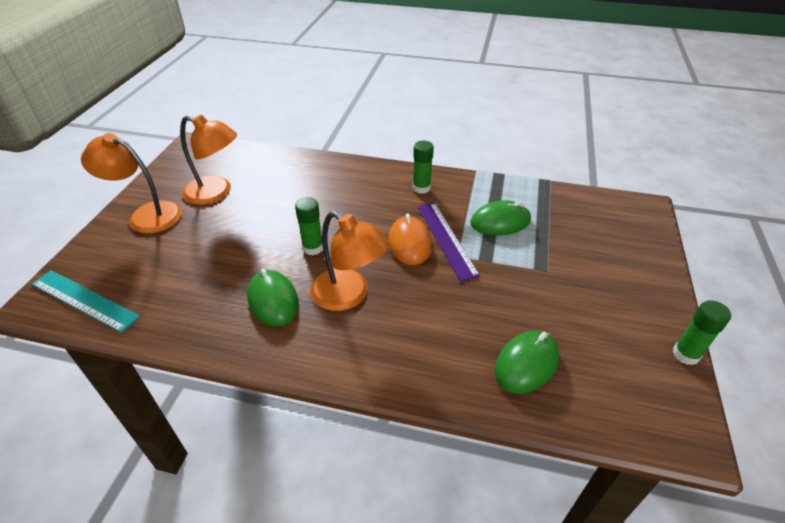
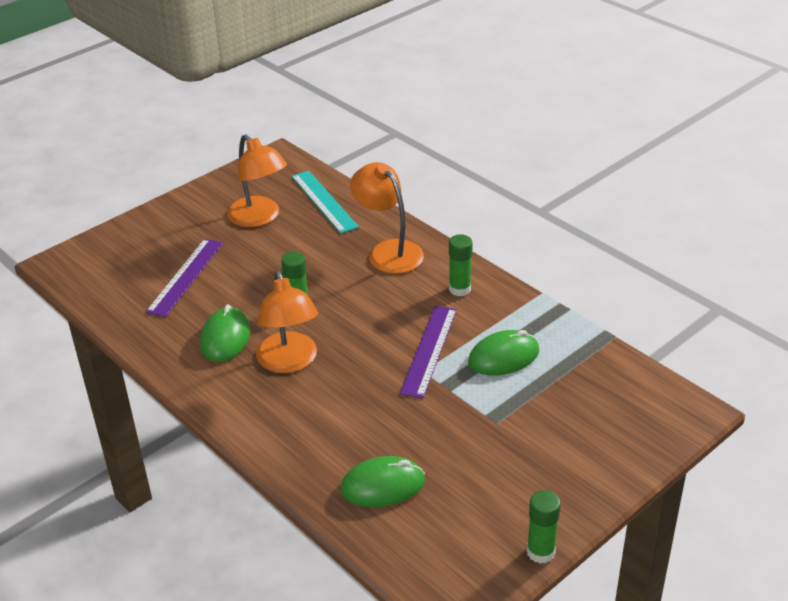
camera: 35 degrees right, 5 degrees down
(84, 300) = (89, 275): turquoise ruler -> turquoise ruler (324, 201)
(146, 215) = (185, 217): orange lamp -> orange lamp (388, 251)
(188, 263) = (185, 276): none -> purple ruler
(409, 243) = (389, 339): orange mouse -> none
(500, 222) = (503, 357): green mouse -> green mouse turned 45 degrees counterclockwise

